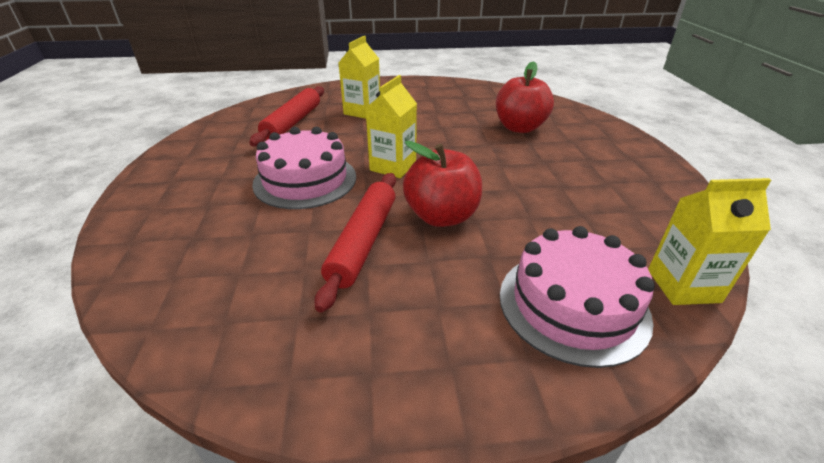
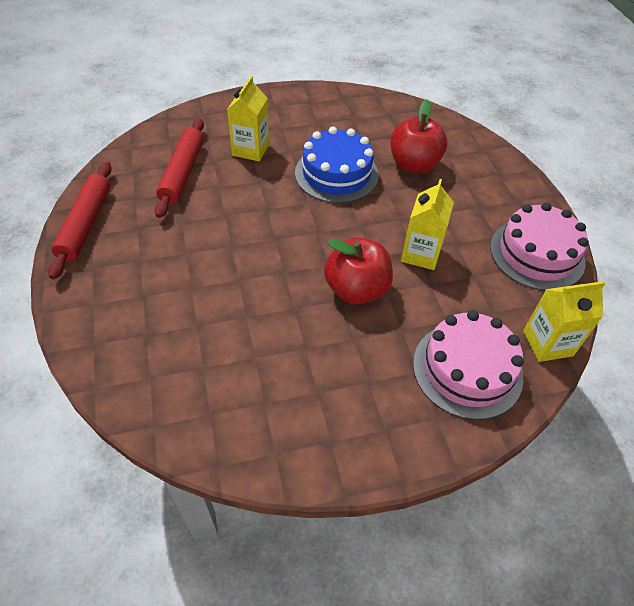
camera: 10 degrees left, 15 degrees up
(305, 180) = (223, 256): pink cake -> pink cake (537, 254)
(363, 242) = (296, 325): red rolling pin -> red rolling pin (85, 224)
(393, 166) = (301, 231): yellow carton -> yellow carton (420, 254)
(440, 130) = (336, 174): none -> blue cake

